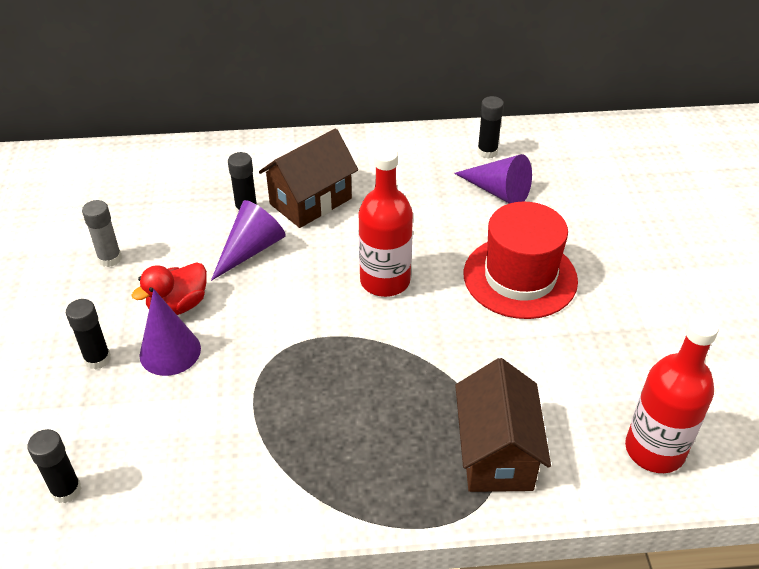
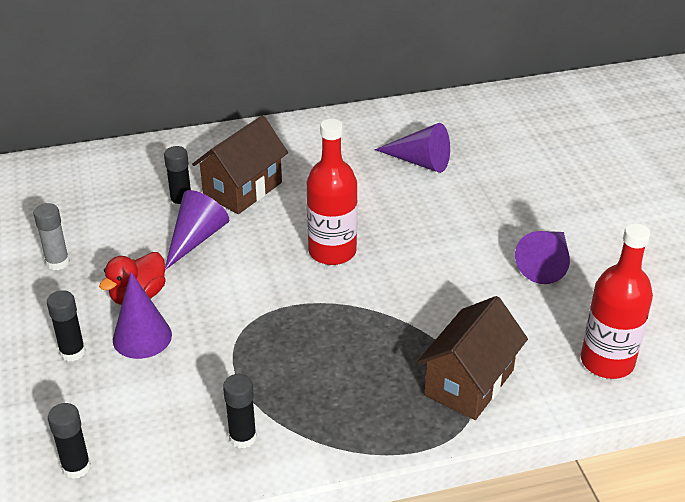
camera: 10 degrees left, 5 degrees down
(487, 152) = (401, 127): black glue stick -> black glue stick (242, 437)
(496, 453) = (469, 383): brown house -> brown house turned 45 degrees clockwise
(520, 277) = (457, 233): red hat -> none
(608, 324) = (546, 264): none -> purple cone

